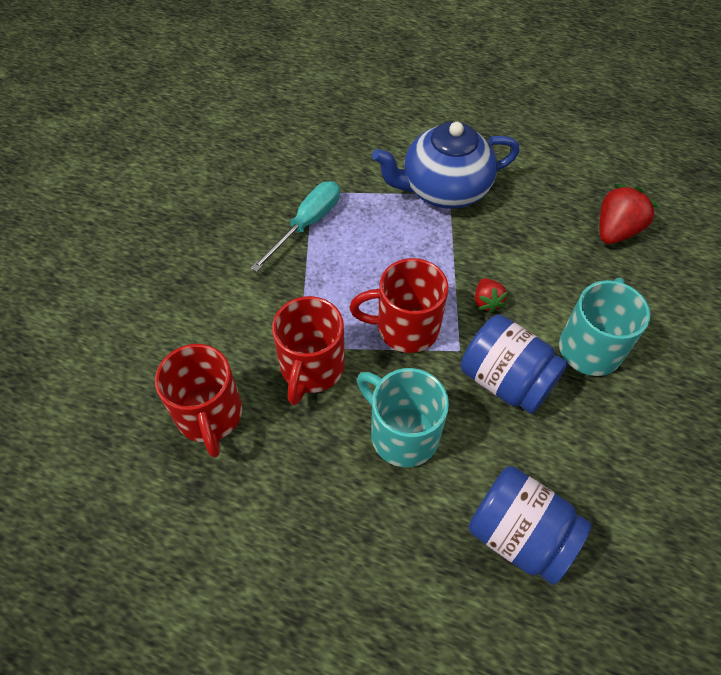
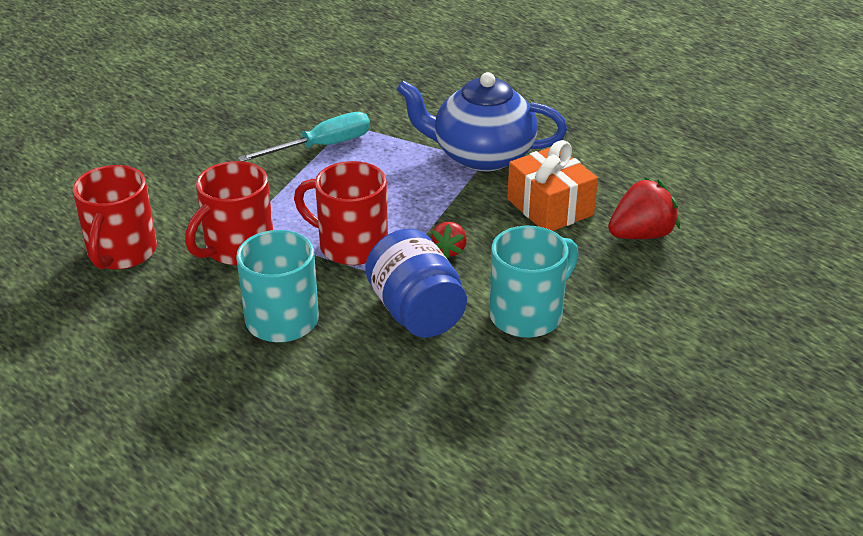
camera: 25 degrees right, 20 degrees down
(519, 534) = (329, 423): blue jar -> none
(532, 226) = (550, 207): none -> orange gift

